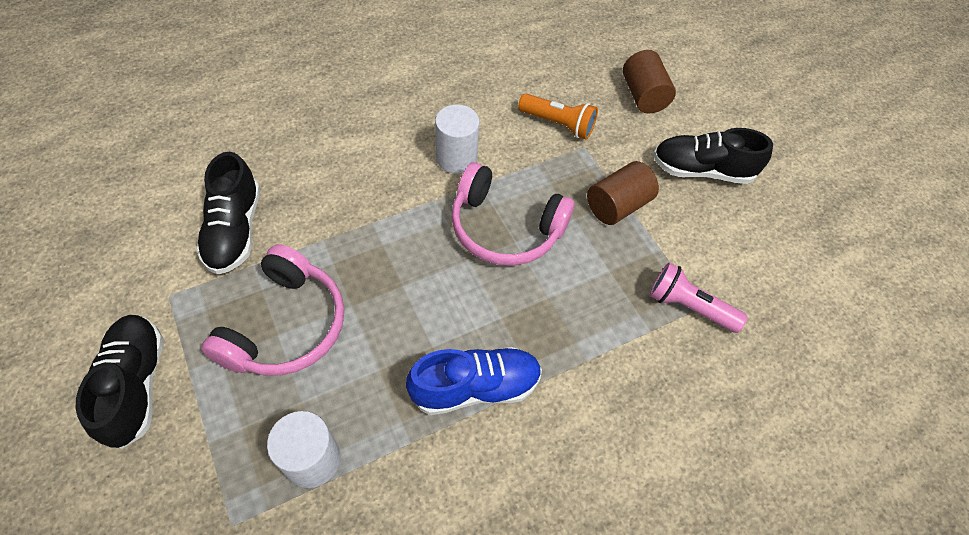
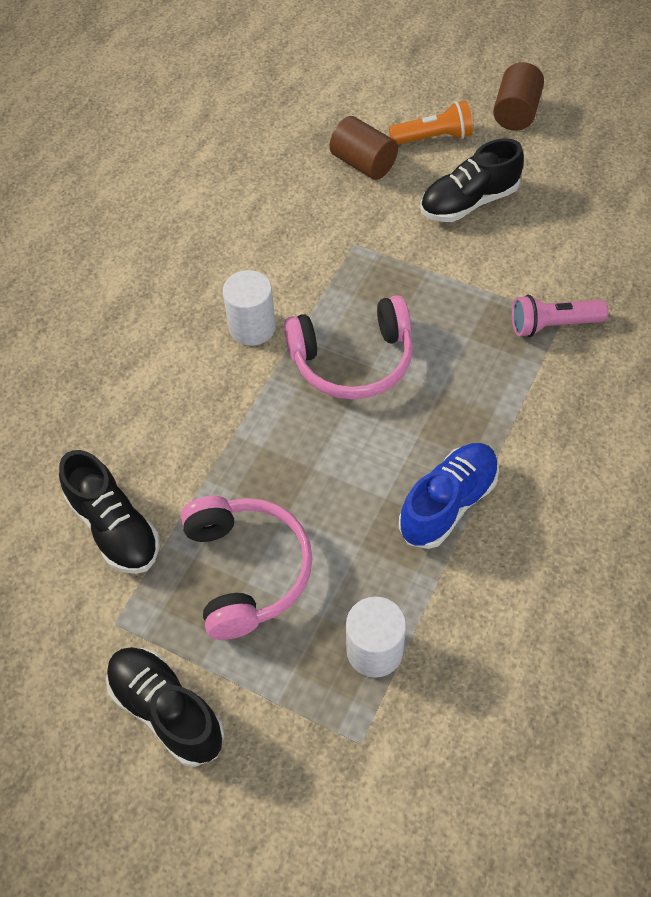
camera: 30 degrees left, 0 degrees up
(558, 124) = (313, 238): orange flashlight -> orange flashlight (433, 138)
(617, 205) = (427, 278): brown cylinder -> brown cylinder (516, 113)

